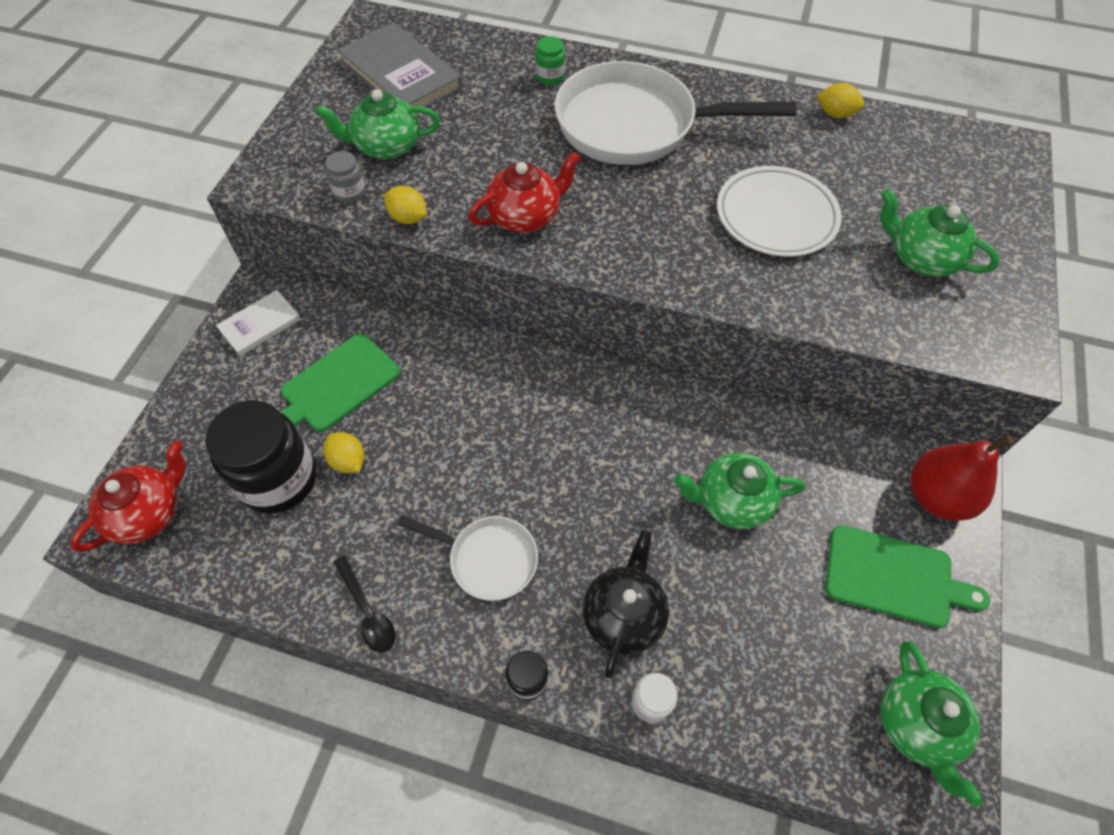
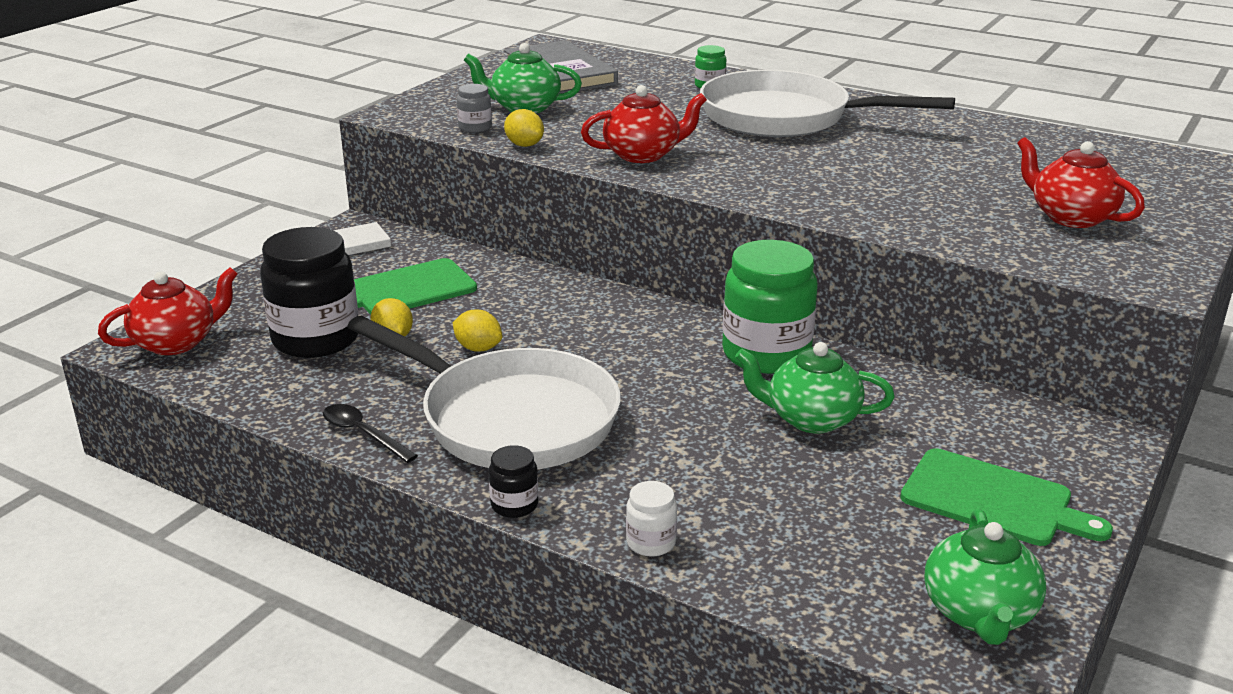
camera: 15 degrees right, 30 degrees down
(367, 611) = (363, 434): black spoon -> black spoon turned 150 degrees clockwise
(488, 559) = (510, 419): white pan -> white pan, size x1.93
(623, 614) = (646, 477): black teapot -> none
(673, 417) = (766, 354): none -> green jar
(776, 216) = (914, 179): white plate -> none
(835, 114) = (1011, 129): yellow lemon -> yellow lemon (478, 348)
(921, 258) = (1070, 217): green teapot -> red teapot
(936, 497) = (1072, 450): red pear -> none

